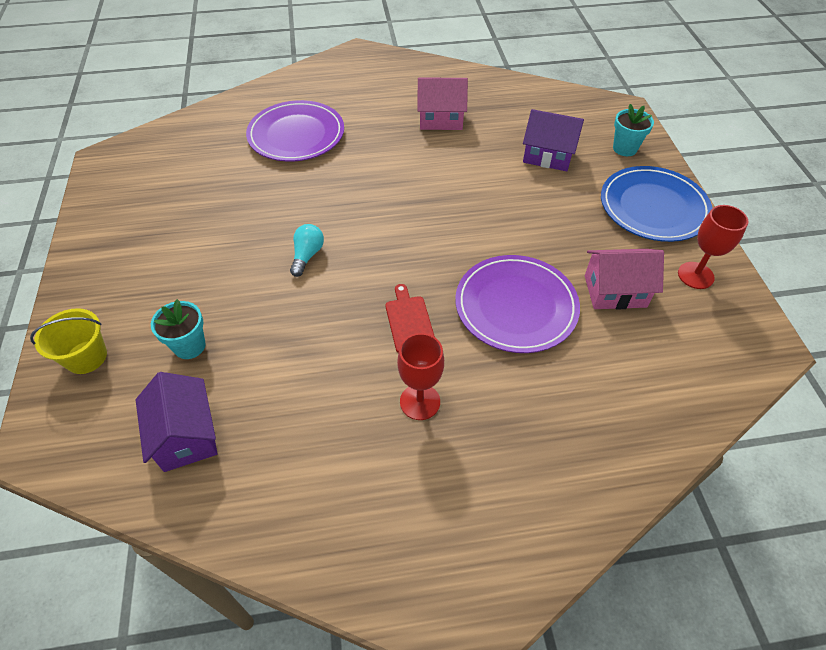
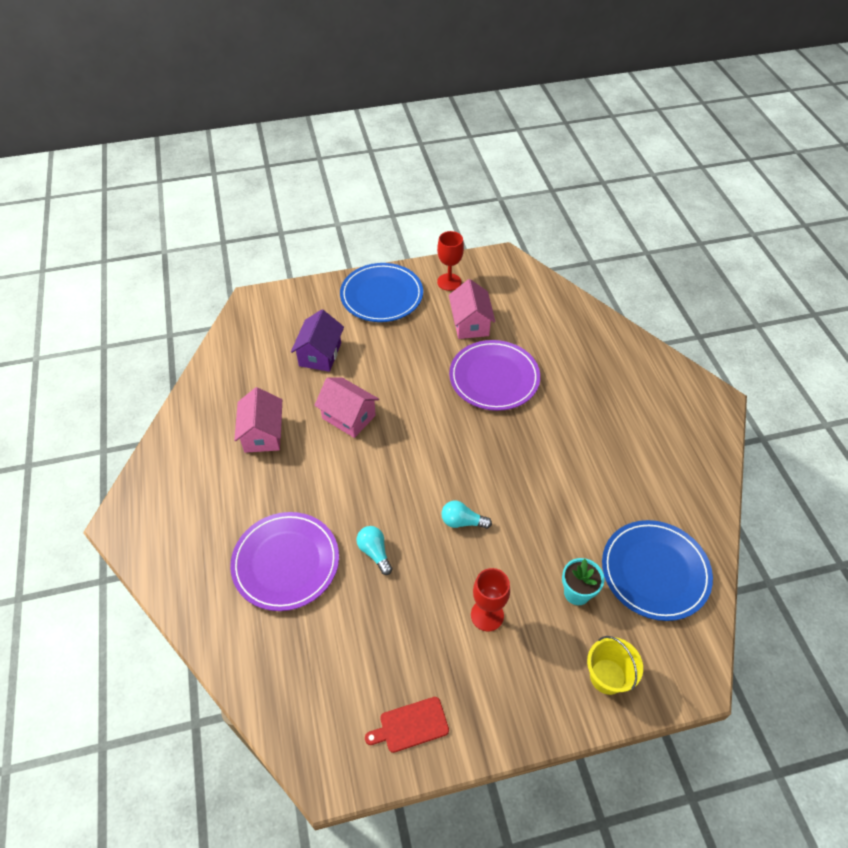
camera: 95 degrees left, 0 degrees up
(186, 435) = (655, 571): purple house -> blue plate
(290, 189) = (375, 552): none -> turquoise light bulb
(409, 322) = (521, 441): red cutting board -> red cutting board (411, 725)
(420, 402) = (588, 430): red goblet -> red goblet (487, 615)
(458, 175) = (348, 417): none -> pink house
(625, 148) = (310, 305): turquoise flower pot -> none

